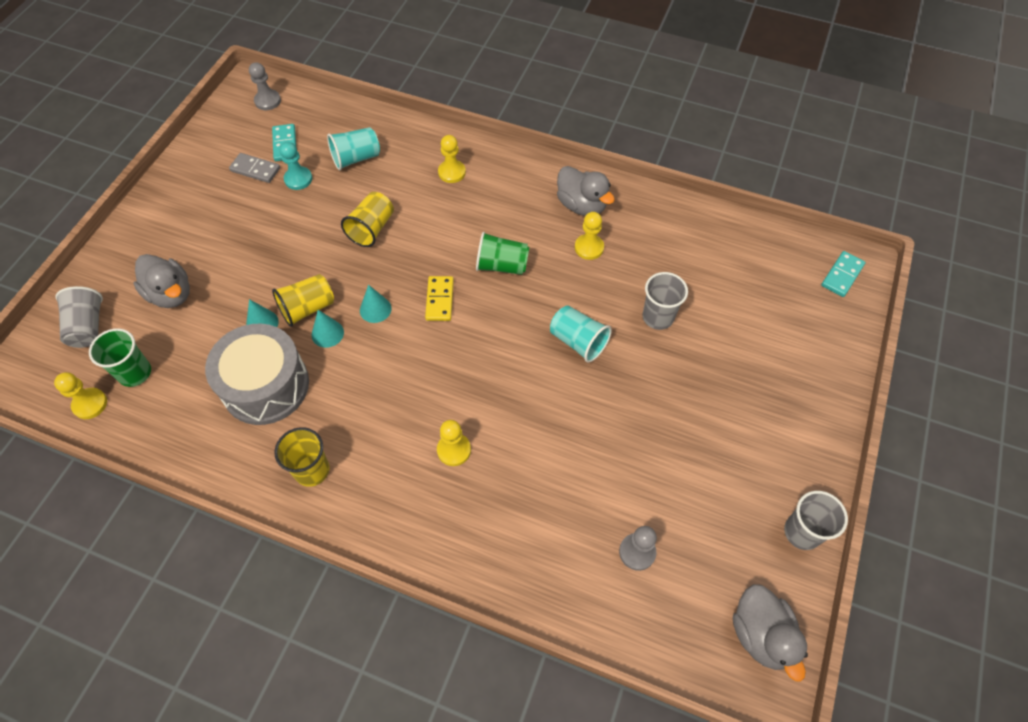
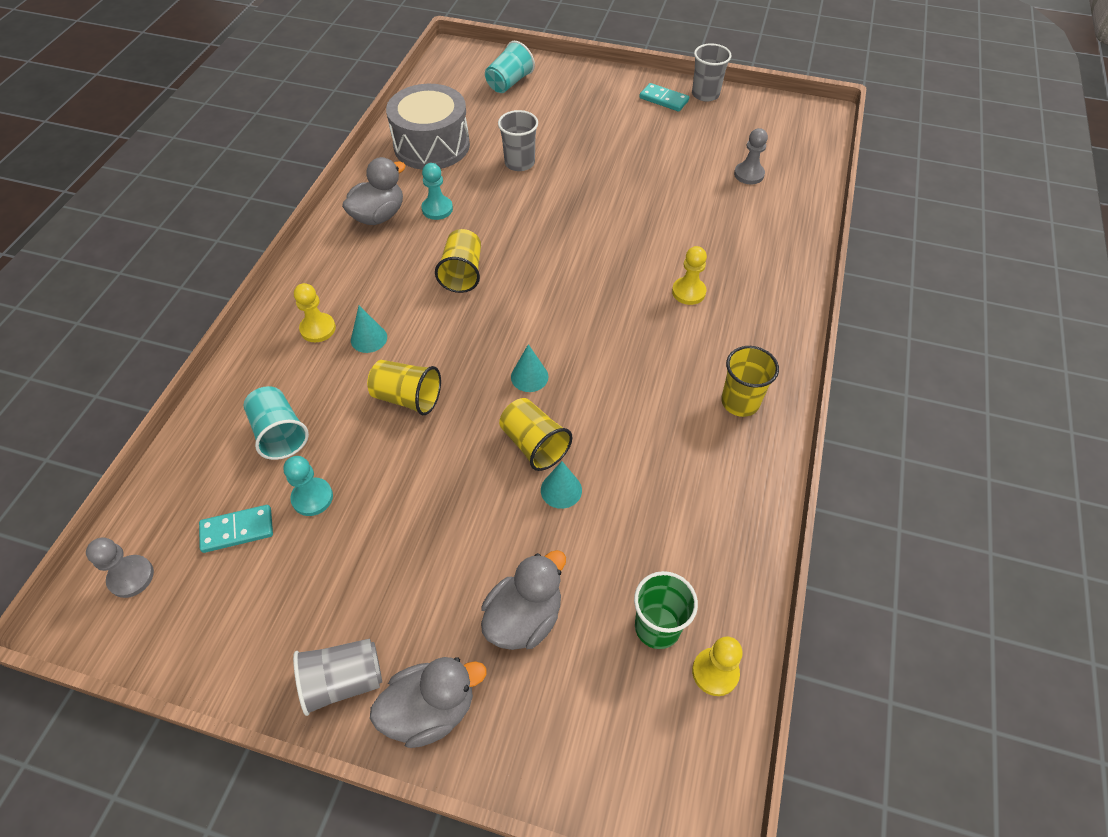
camera: 95 degrees left, 5 degrees down
(88, 327) = (592, 723): grey cup -> grey cup (343, 681)
(255, 169) = (286, 560): grey domino -> none
(266, 386) = (648, 466): grey drum -> grey drum (431, 145)
(327, 333) = (568, 417): turquoise cone -> turquoise cone (369, 338)
(439, 300) = (512, 321): yellow domino -> none
(502, 265) = (462, 273): green cup -> yellow cup
(578, 341) = (553, 213): turquoise cup -> turquoise cup (509, 83)
(589, 248) = (437, 209): yellow pawn -> turquoise pawn
(761, 634) = (788, 116): grey duck -> grey duck (430, 709)
(842, 275) = (466, 61): turquoise domino -> turquoise domino (663, 99)

